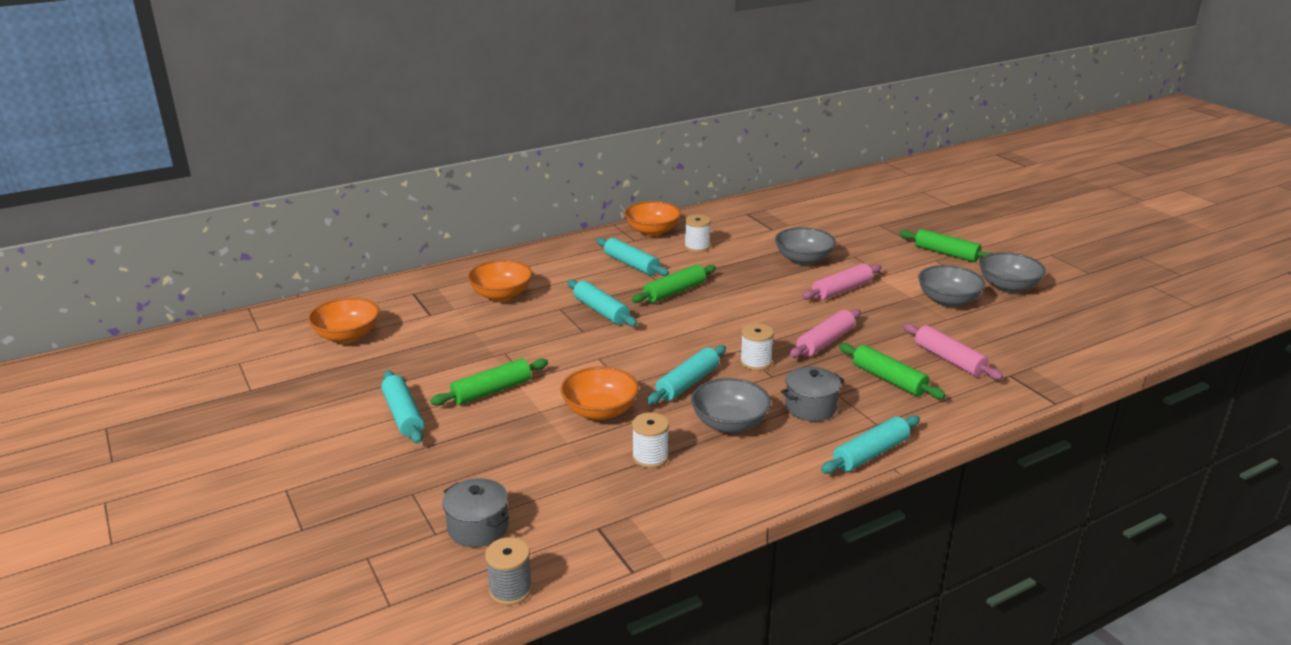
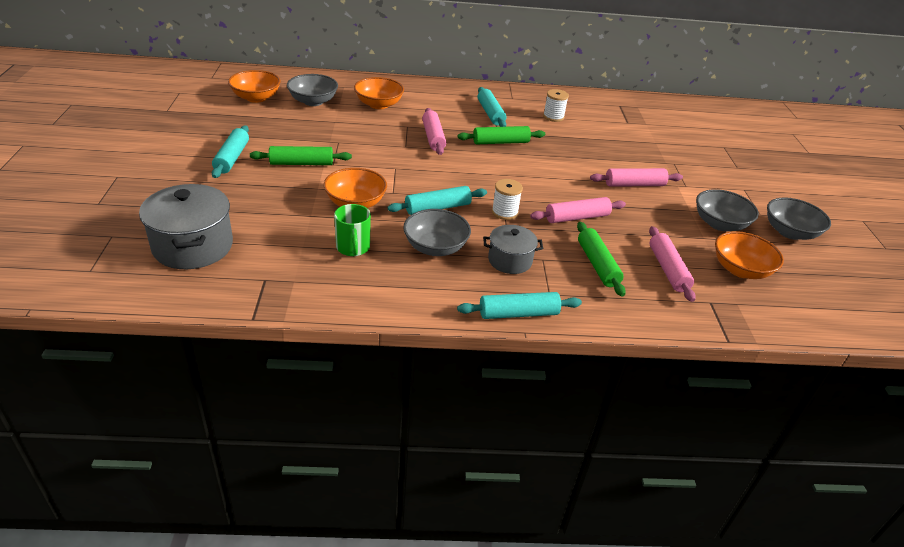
camera: 25 degrees right, 10 degrees up
(478, 528) = (193, 246): grey pot -> grey pot, size x1.67
(510, 590) = (165, 294): grey spool -> none
(601, 311) = (433, 137): turquoise rolling pin -> pink rolling pin
(650, 457) = (353, 248): white spool -> green mug
(652, 231) = (532, 96): orange bowl -> orange bowl (740, 270)
(803, 259) = (628, 152): grey bowl -> grey bowl (313, 101)
(946, 253) = (759, 187): green rolling pin -> none

